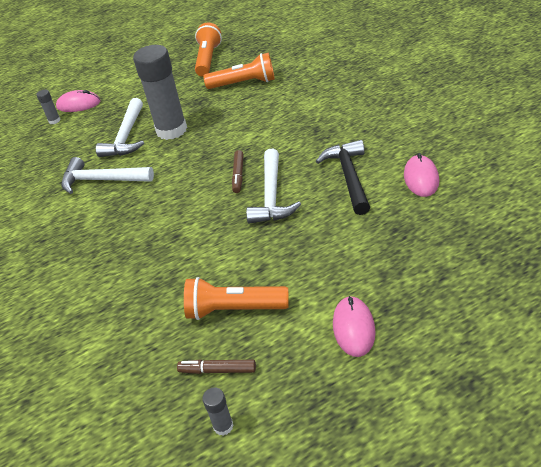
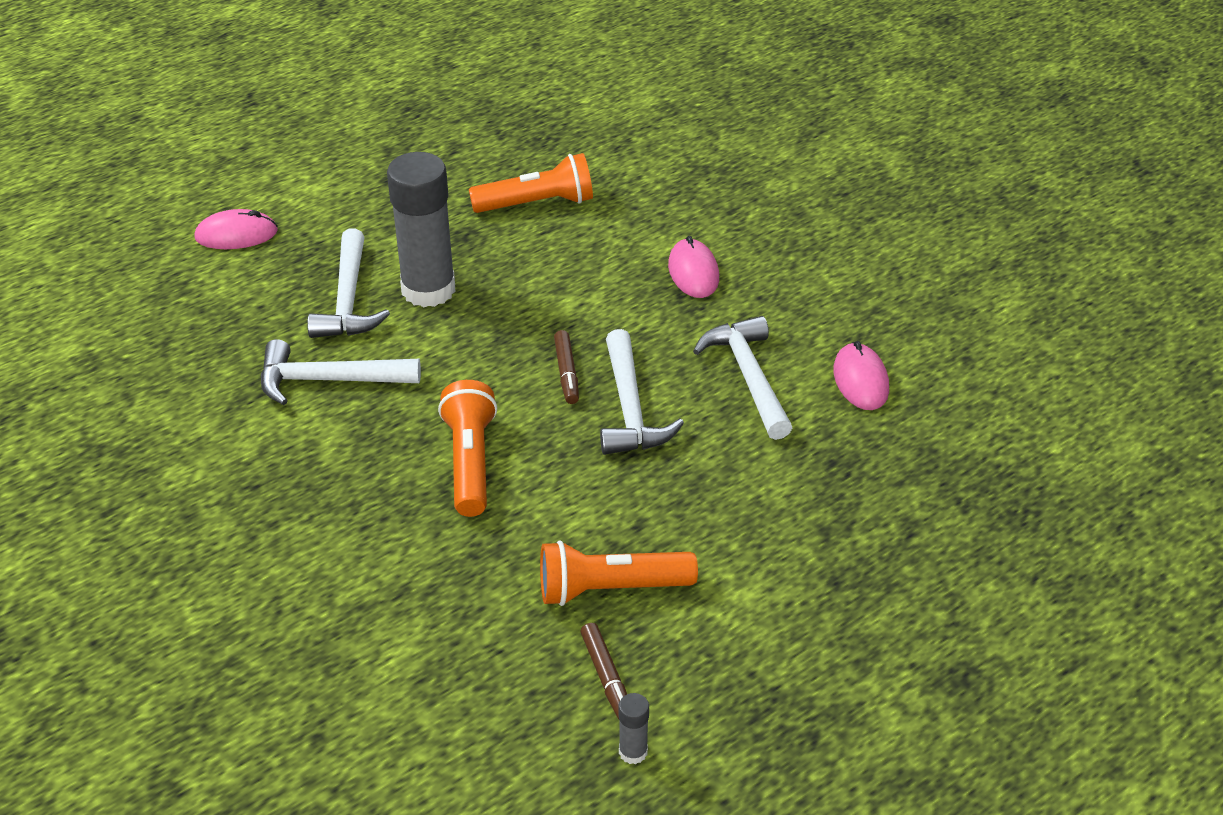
camera: 15 degrees left, 0 degrees up
(54, 120) = (199, 266): grey glue stick -> none
(208, 59) = (459, 152): orange flashlight -> orange flashlight (470, 462)
(217, 370) = (606, 677): brown marker -> brown marker turned 105 degrees counterclockwise
(349, 176) = (748, 377): black hammer -> white hammer
(353, 328) = (794, 609): pink mouse -> pink mouse (693, 272)

